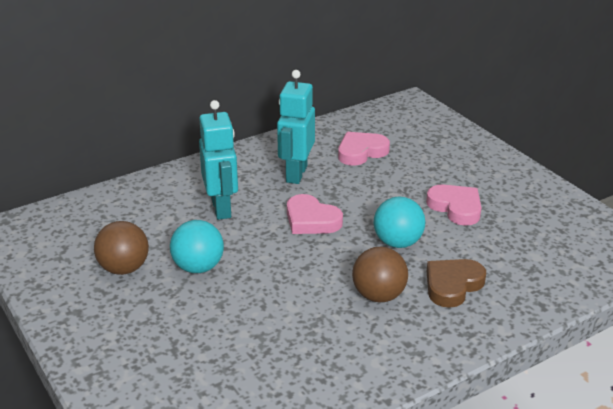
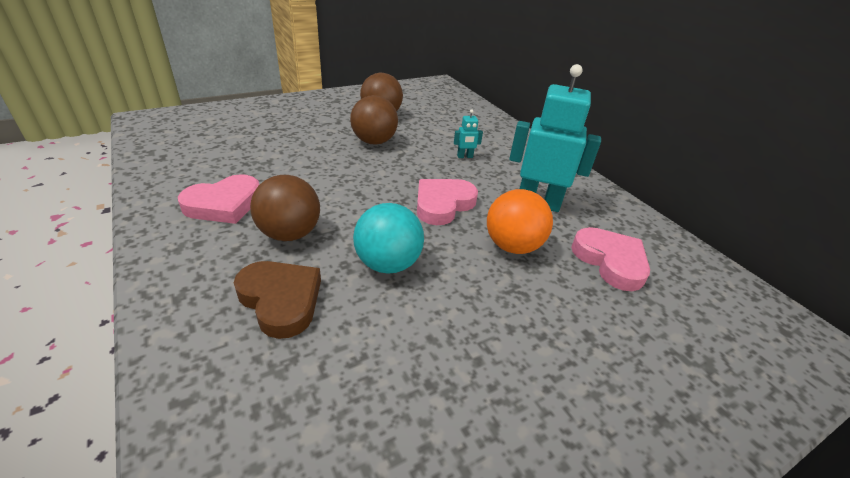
camera: 90 degrees right, 5 degrees up
(198, 267) = (374, 141): turquoise ball -> brown ball
(221, 208) = (465, 156): turquoise robot -> turquoise robot, size x0.42
(357, 189) = (512, 246): none -> orange ball
(456, 207) = (472, 343): pink heart -> pink heart (224, 204)

